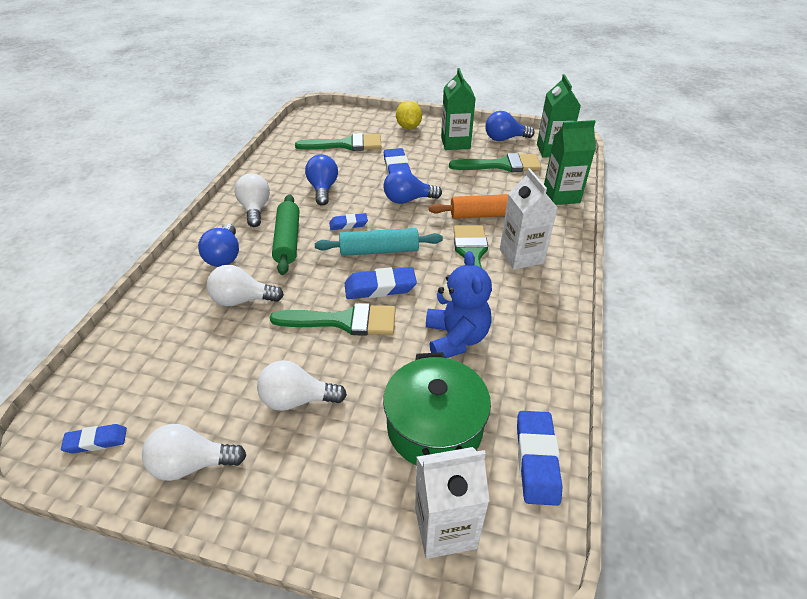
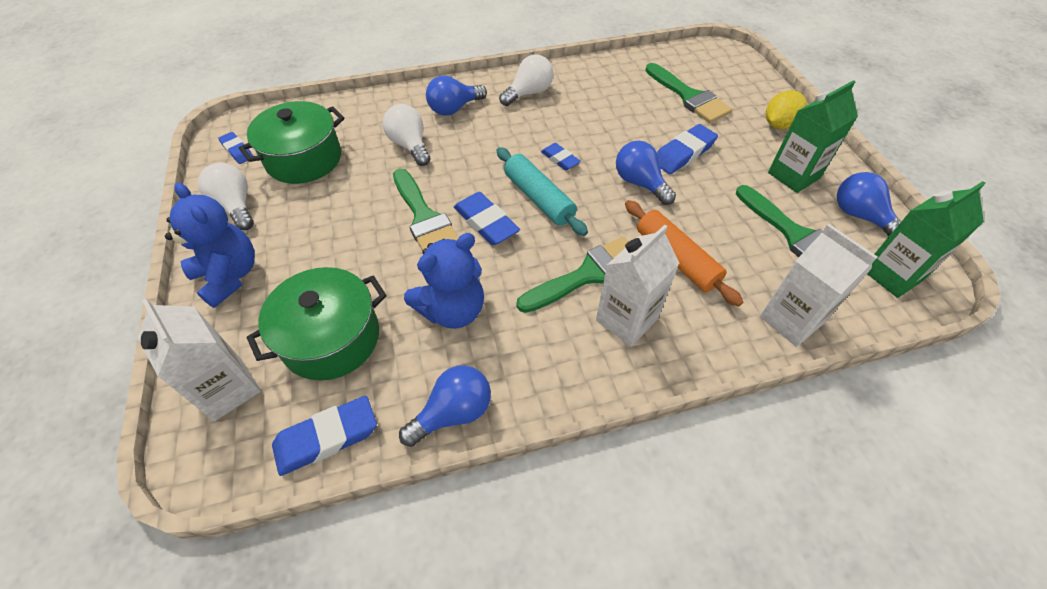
camera: 60 degrees right, 10 degrees up
(177, 383) = (304, 159): none -> green pot
(287, 240) = (503, 133): green rolling pin -> none
(295, 494) = (229, 276): none -> blue teddy bear
(297, 399) = (320, 232): white light bulb -> none
(323, 189) = (598, 117): blue light bulb -> blue light bulb (453, 413)
(561, 196) = (791, 320): green carton -> white carton

